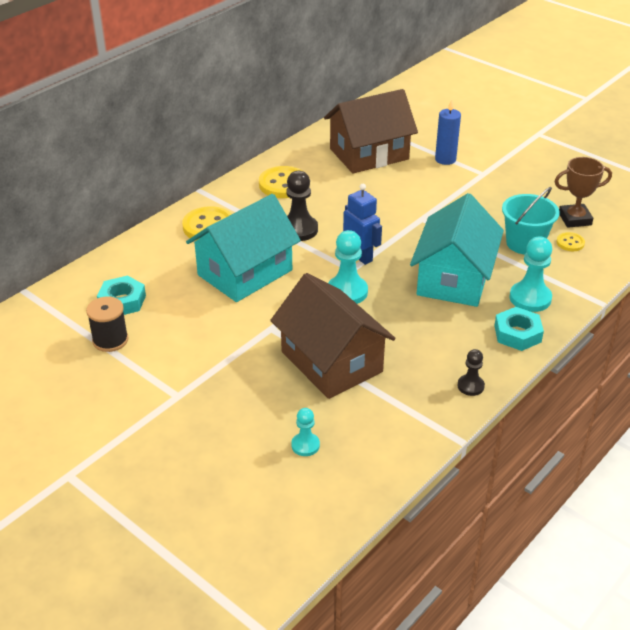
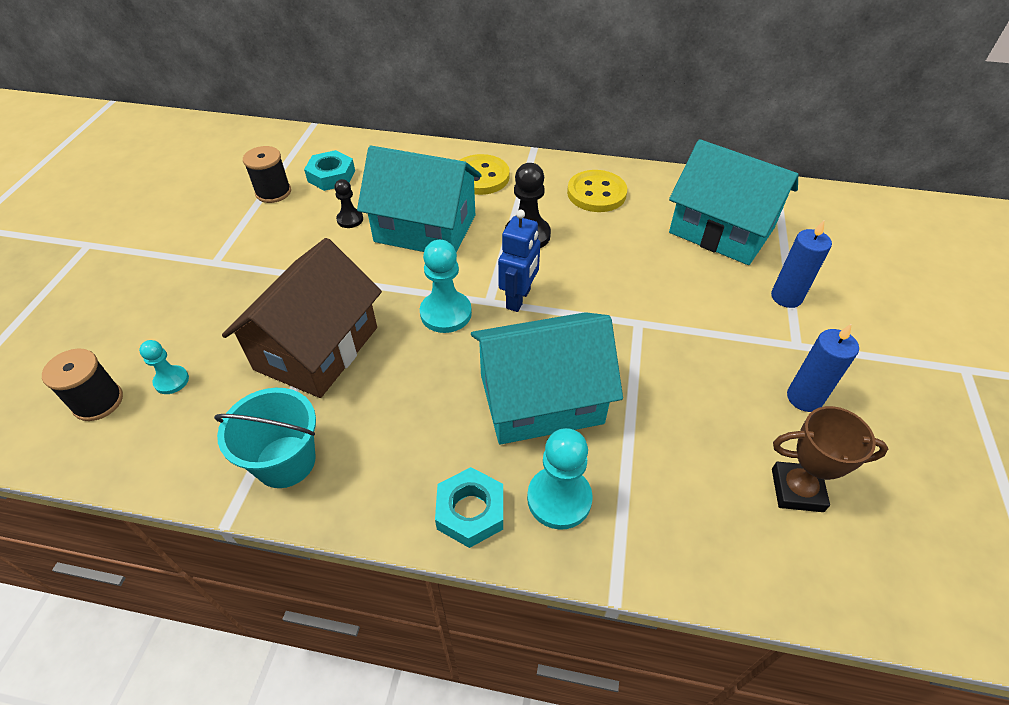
camera: 60 degrees right, 10 degrees up
(296, 491) = (98, 402): none -> black spool
(369, 154) = (721, 230): brown house -> turquoise house
(470, 386) = (334, 496): black pawn -> black pawn (350, 219)
(521, 189) = (804, 398): none -> blue candle
(524, 243) = (680, 448): turquoise bucket -> turquoise bucket (285, 461)
(570, 243) = (731, 504): yellow button -> none
(575, 219) = (797, 490): brown trophy -> brown trophy turned 45 degrees counterclockwise

